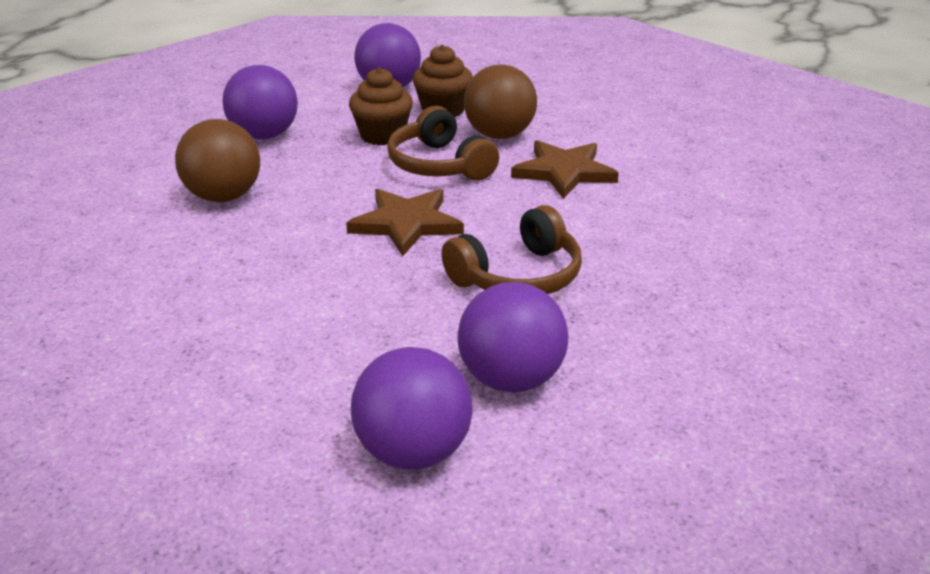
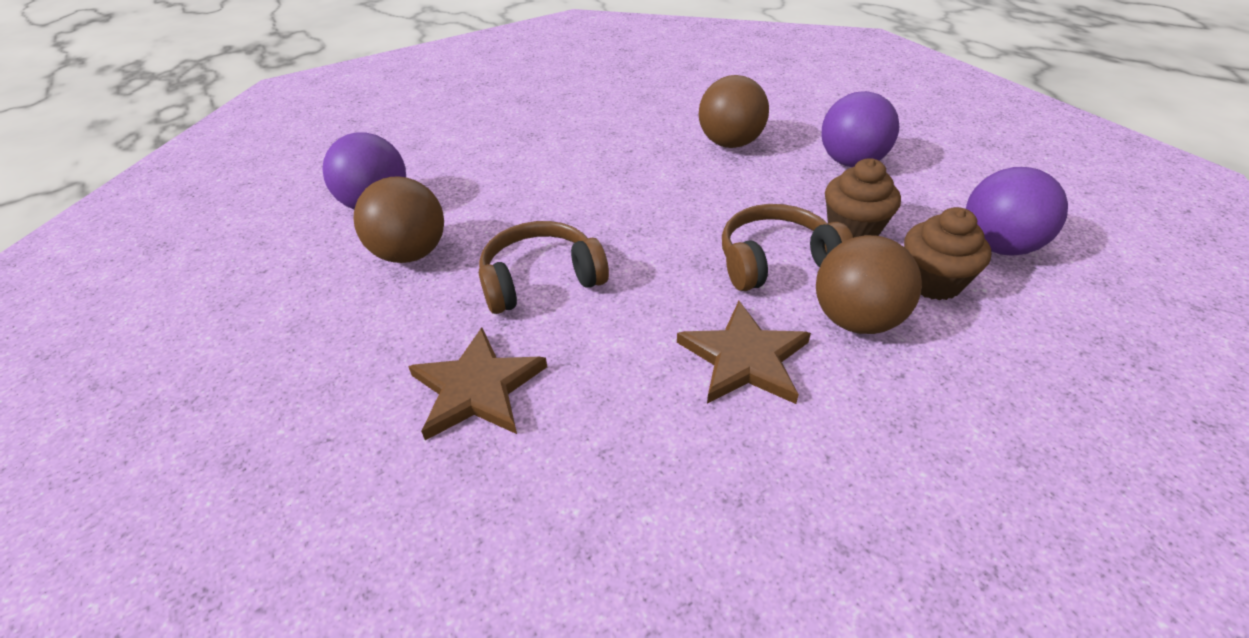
camera: 105 degrees right, 10 degrees up
(406, 223) = (656, 228): brown star -> brown star (477, 388)
(511, 379) = (410, 253): purple ball -> brown ball
(517, 276) = (541, 280): brown headphones -> brown headphones turned 90 degrees clockwise

